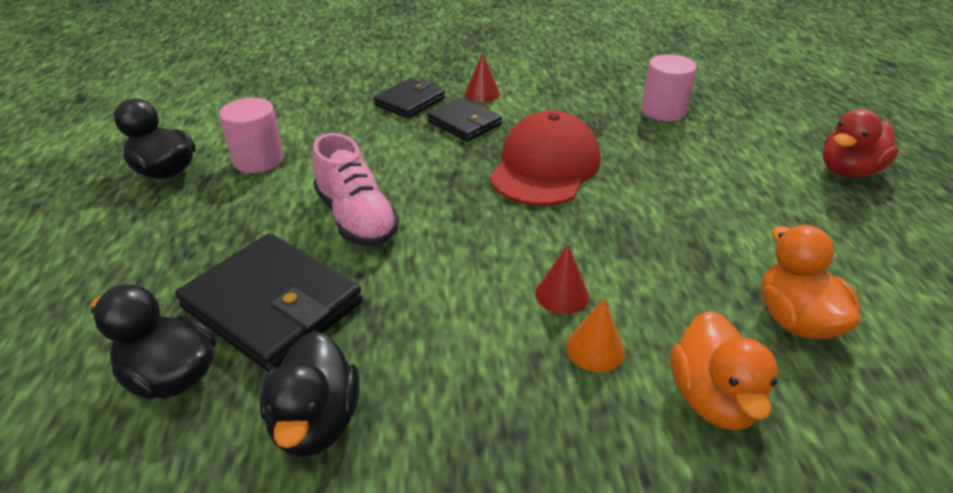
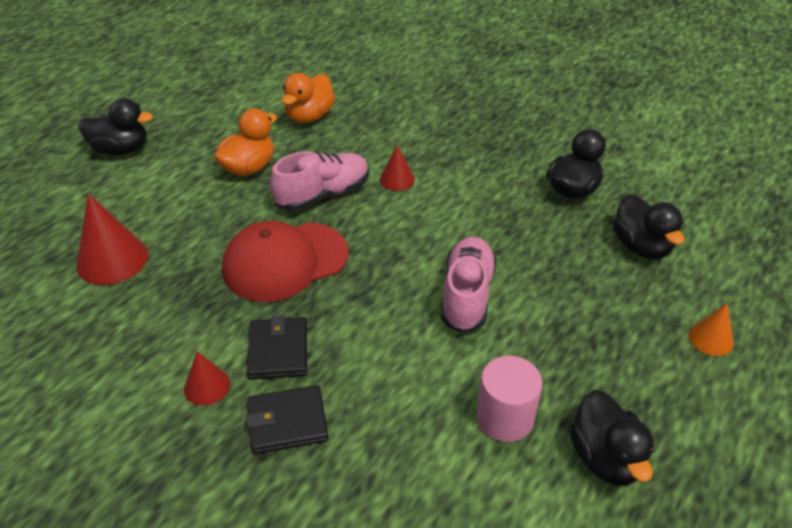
camera: 140 degrees left, 5 degrees up
(273, 305) = (565, 259): black wallet -> none
(595, 349) = (415, 152): orange cone -> orange cone (710, 338)
(608, 233) = (323, 195): none -> pink shoe
(663, 111) = (112, 259): pink cylinder -> red cone
(713, 399) = (393, 115): orange duck -> orange duck (249, 168)
(848, 171) = (121, 149): red duck -> black duck

